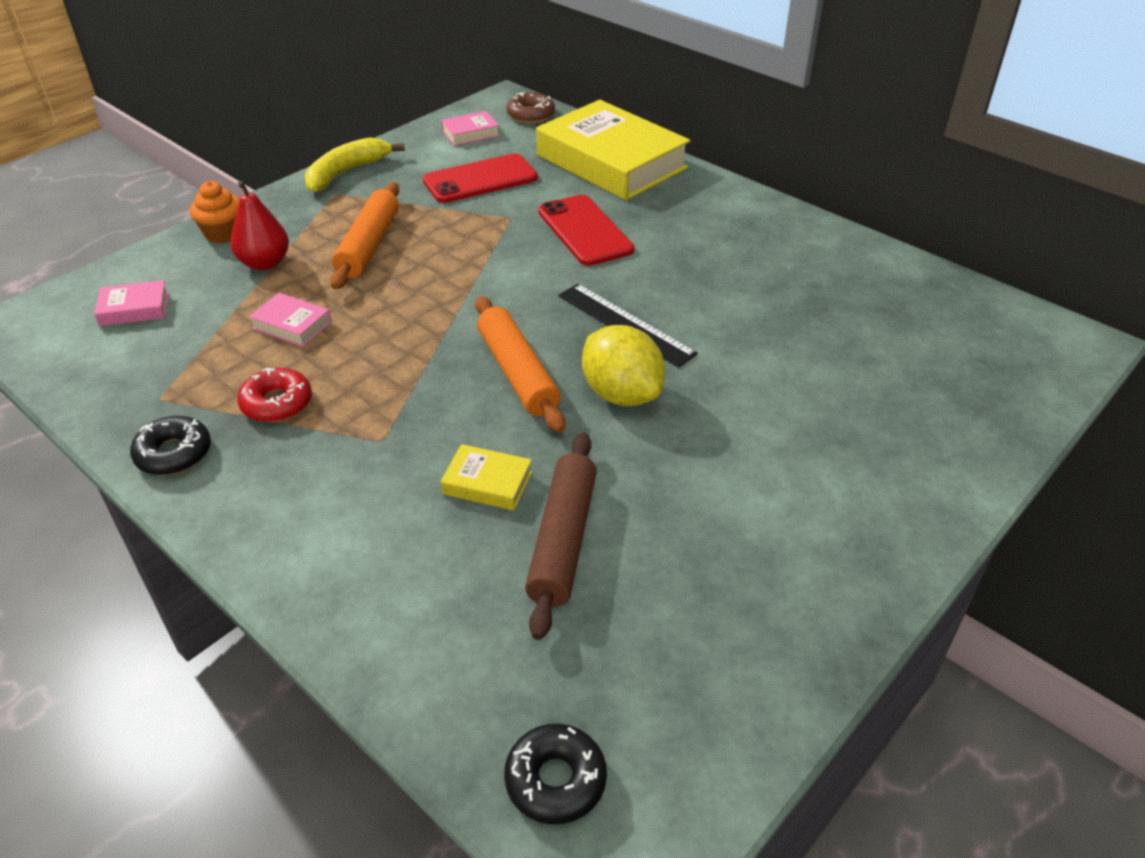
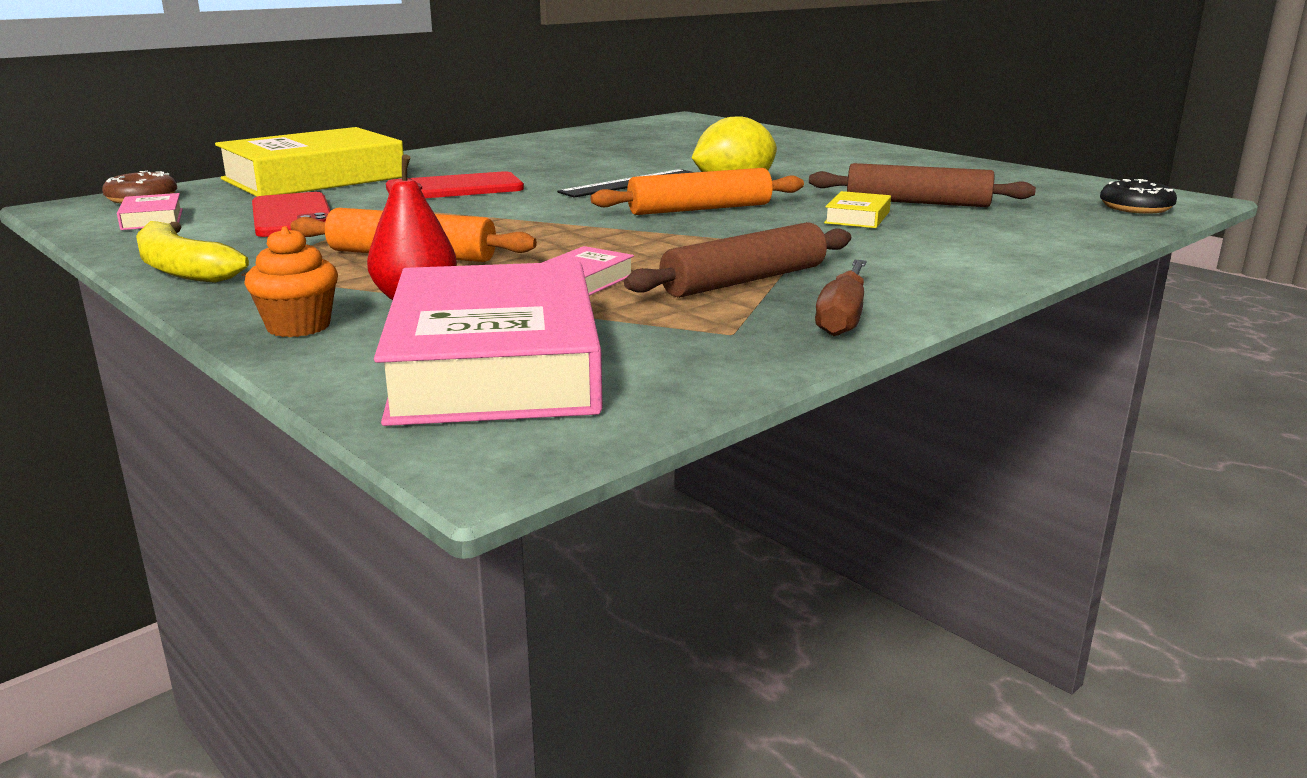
camera: 85 degrees left, 20 degrees down
(134, 309) = (495, 365): pink book -> pink book, size x2.45
(174, 453) = (842, 317): black donut -> brown screwdriver
(277, 403) = (744, 281): red donut -> brown rolling pin

